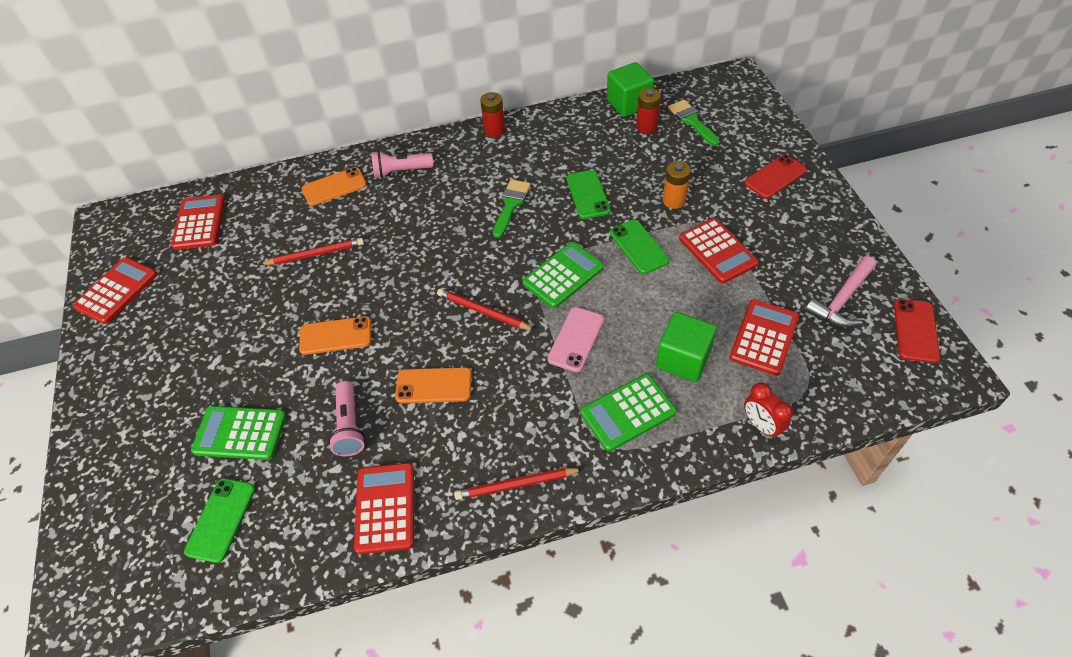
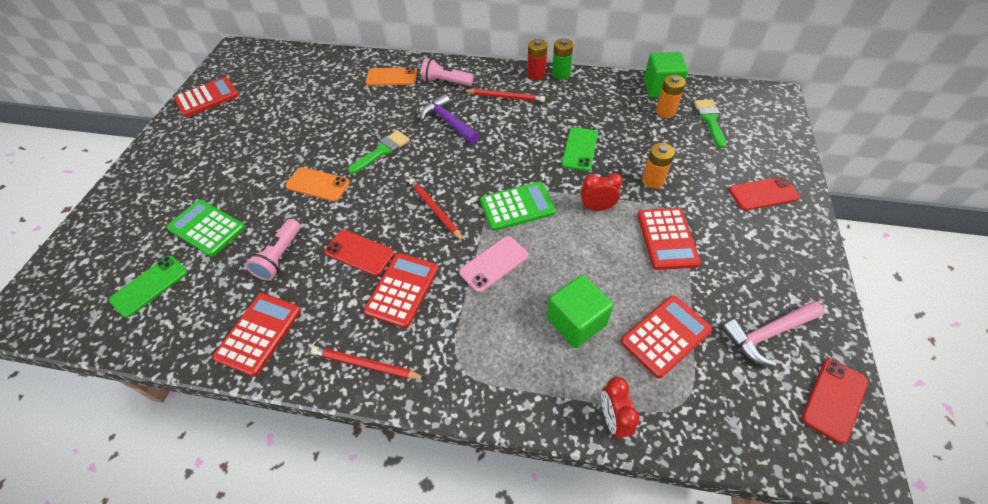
camera: 25 degrees right, 0 degrees up
(199, 223) = (288, 71): red calculator -> red calculator (402, 290)
(315, 254) = (345, 120): red pencil -> red pencil (505, 97)
(433, 385) = (359, 253): orange phone -> red phone
(434, 215) = (448, 122): none -> purple hammer
(511, 205) = (512, 135): green brush -> green brush (382, 151)
(520, 121) = (561, 74): none -> green battery
(628, 412) = (497, 347): green calculator -> none
(638, 247) = (597, 208): green phone -> red clock
(646, 127) = (665, 111): red battery -> orange battery

